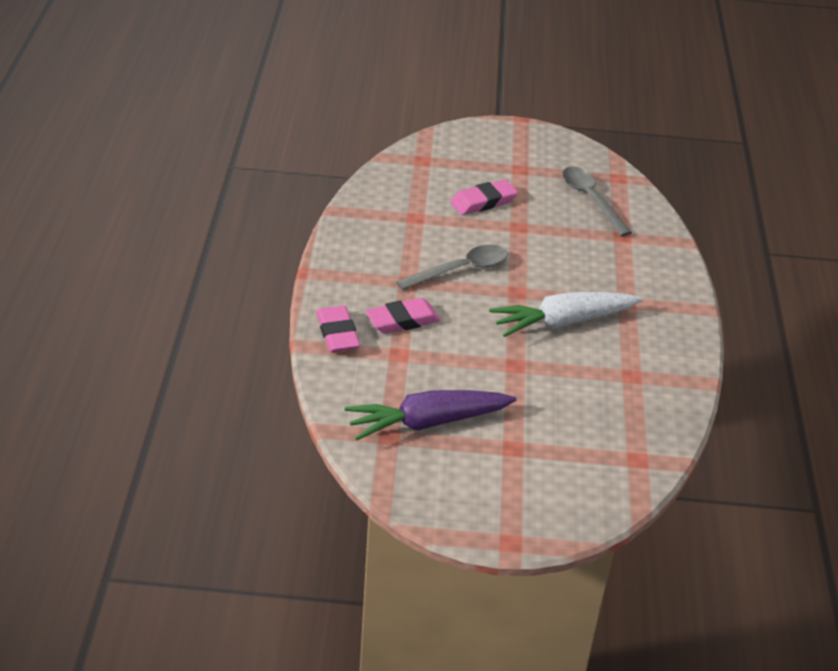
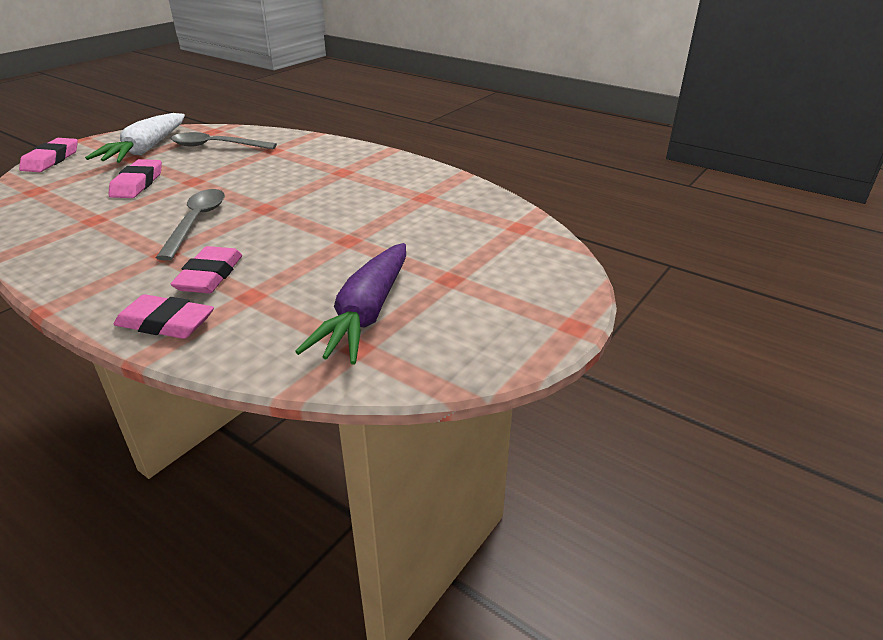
camera: 55 degrees left, 5 degrees down
(471, 131) = (51, 160): none -> pink eraser
(563, 322) = (328, 202): white carrot -> white carrot (146, 150)

